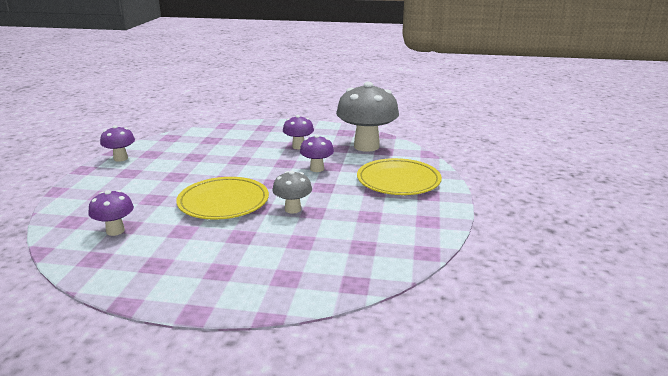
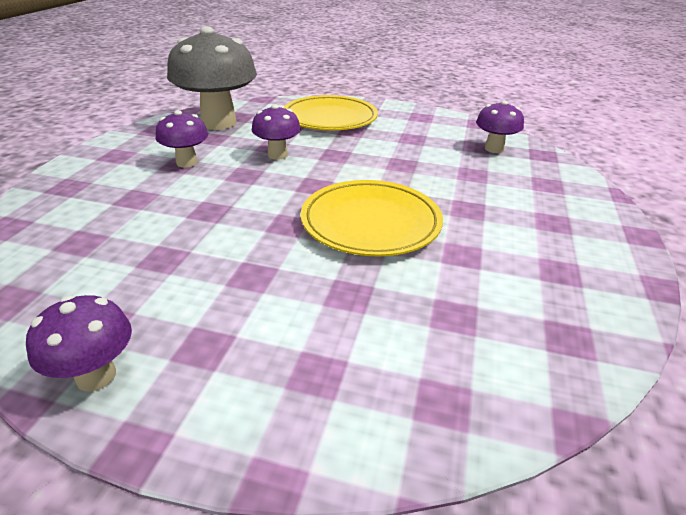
camera: 85 degrees left, 10 degrees up
(115, 231) = (474, 327): purple mushroom -> purple mushroom (494, 149)
(293, 209) = (395, 175): grey mushroom -> none

